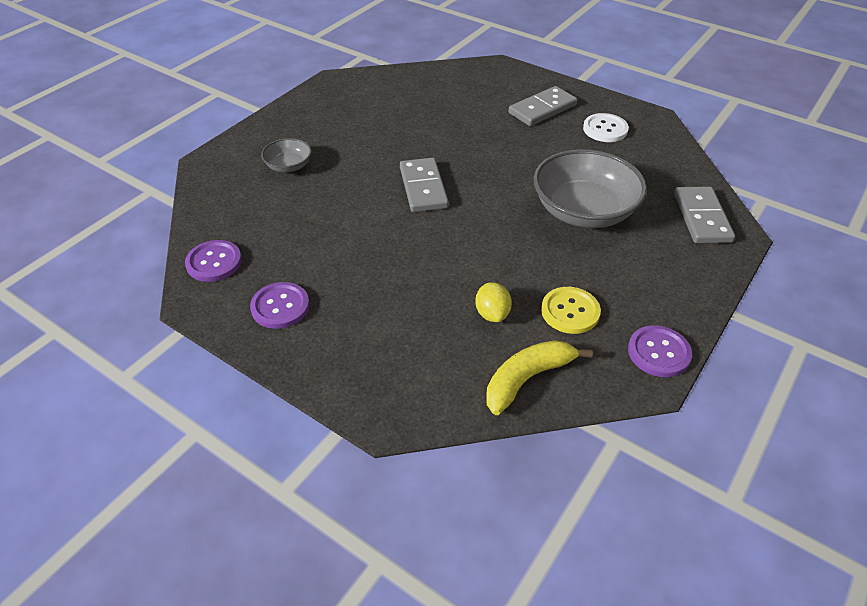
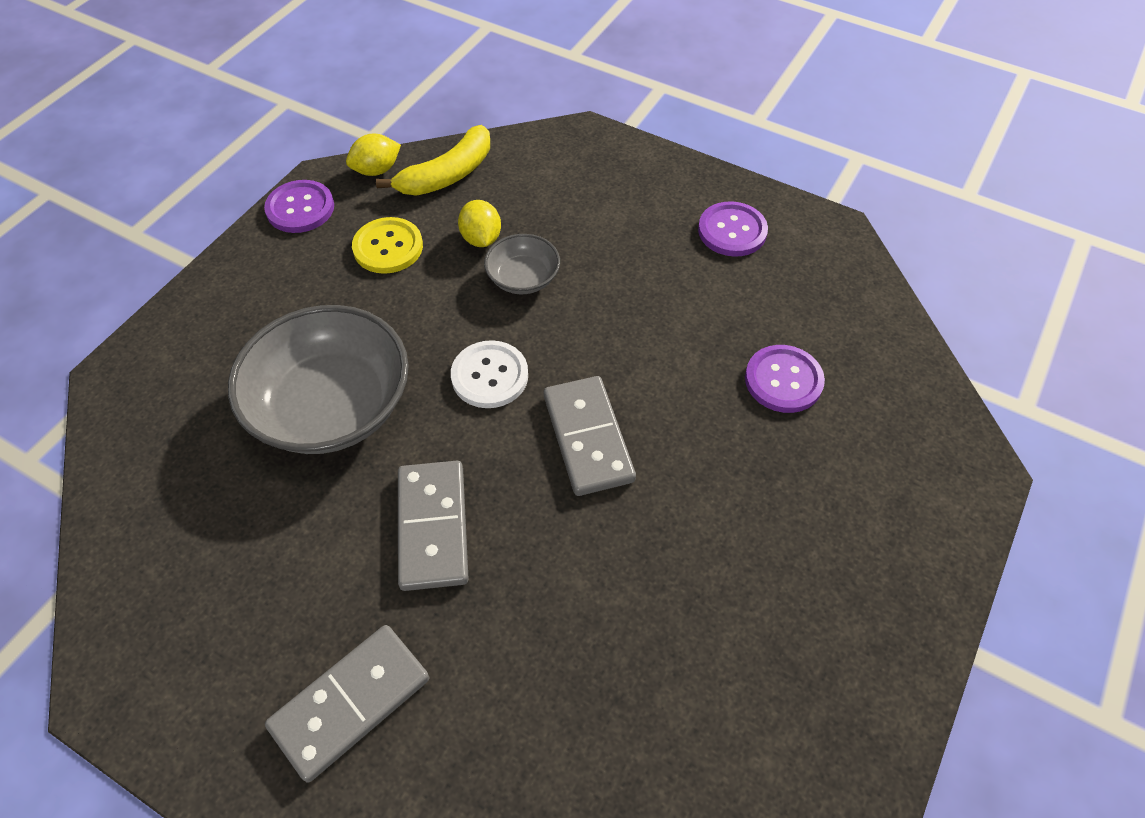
camera: 175 degrees right, 10 degrees up
(214, 262) = (844, 282): purple button -> purple button (783, 380)
(288, 166) = (830, 473): grey bowl -> grey bowl (523, 278)
(598, 389) = (376, 170): none -> yellow lemon
(605, 129) = (231, 635): white button -> white button (490, 376)
(701, 218) = (151, 406): grey domino -> grey domino (433, 527)

